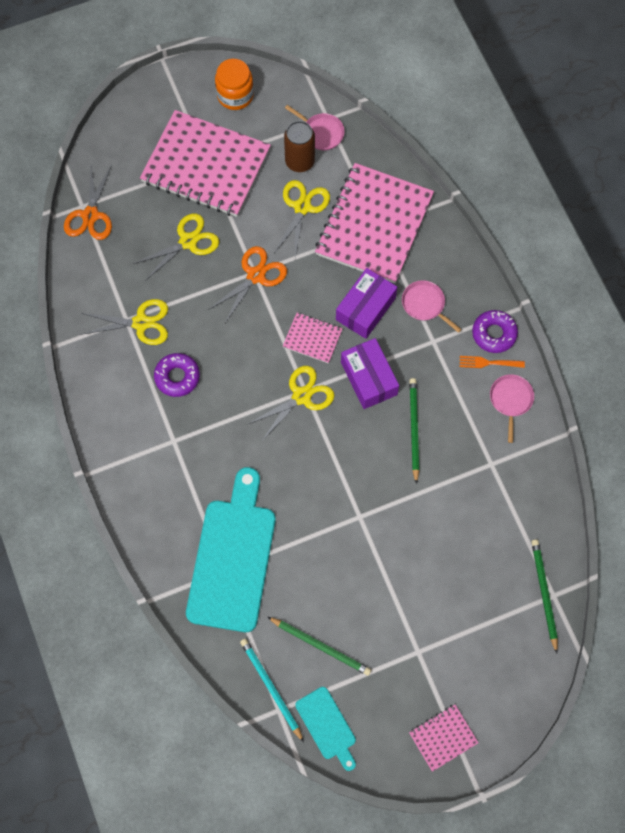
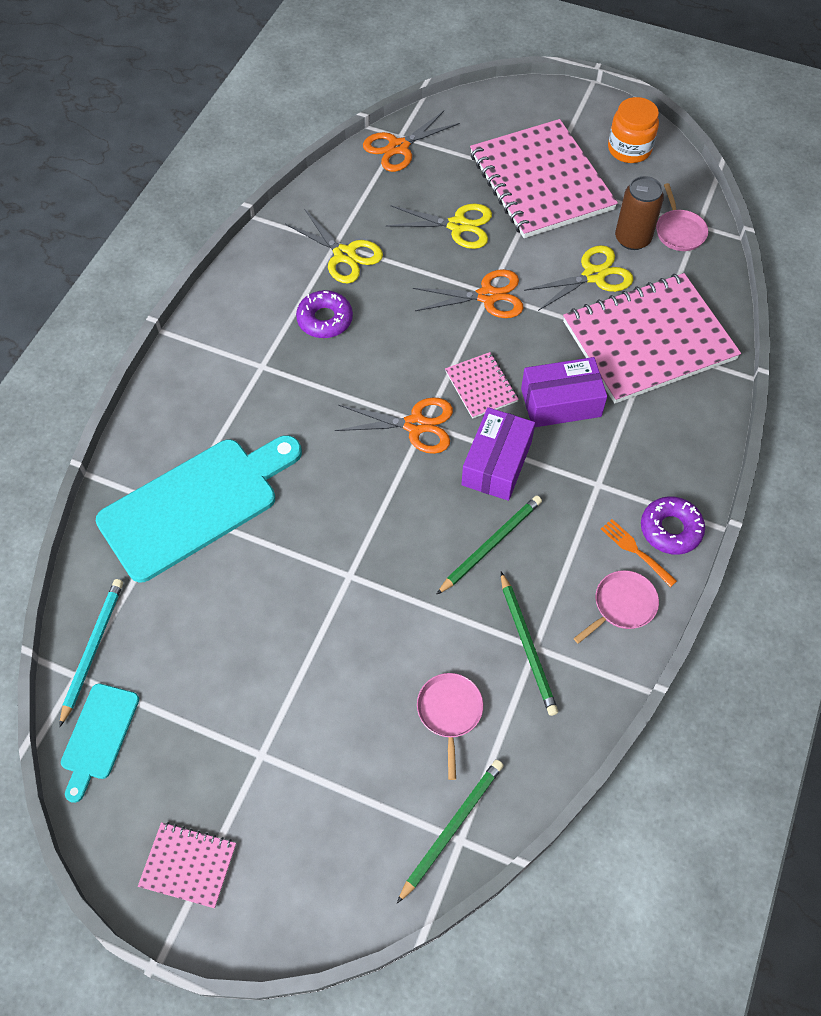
camera: 45 degrees right, 10 degrees down
(301, 396) = (415, 425): yellow scissors -> orange scissors
(321, 646) = (179, 656): green pencil -> green pencil (527, 645)
(425, 304) = (625, 445): pink pan -> pink pan (449, 712)

